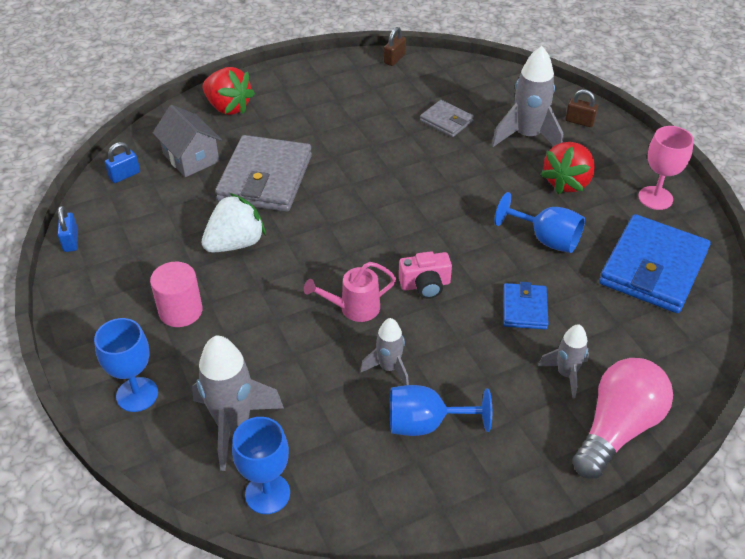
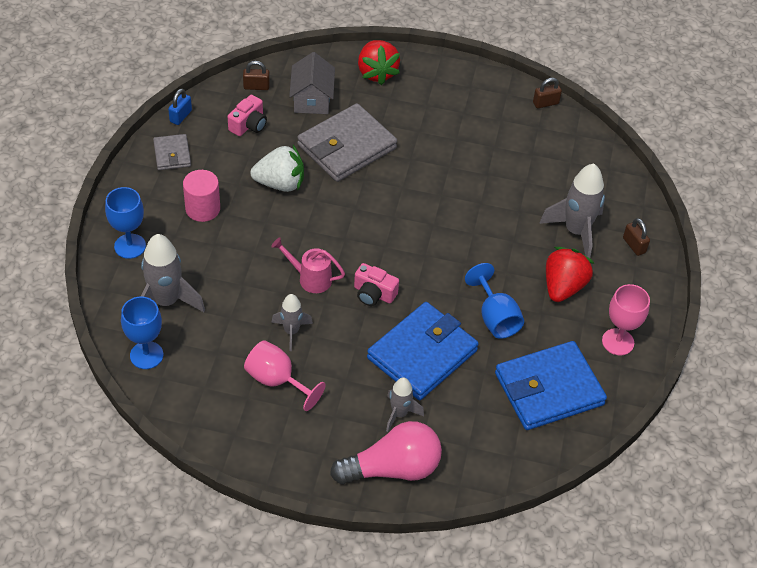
camera: 35 degrees right, 5 degrees up
(124, 175) = (256, 86): blue padlock -> brown padlock
(151, 211) = (248, 125): none -> pink camera
(425, 424) = (277, 380): blue goblet -> pink goblet
(446, 121) = (527, 181): grey wallet -> grey wallet (172, 154)
(524, 309) = (422, 354): blue wallet -> blue wallet, size x1.98
(567, 182) = (563, 287): red strawberry -> red strawberry turned 135 degrees clockwise

